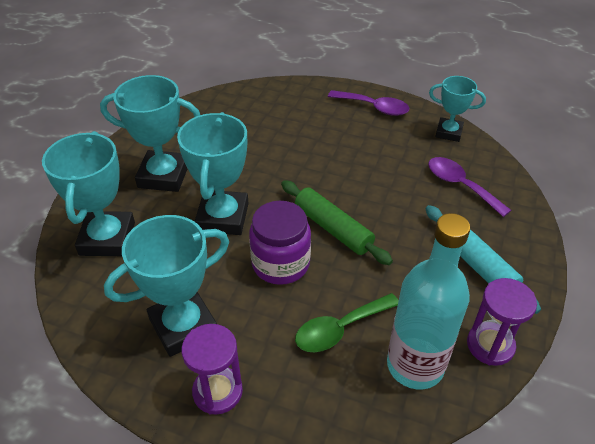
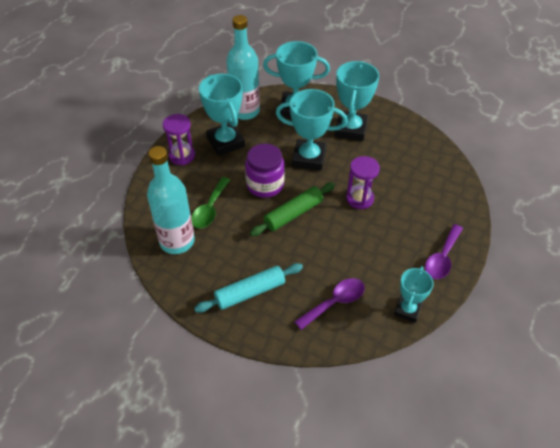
camera: 95 degrees right, 5 degrees up
(104, 306) = (245, 111): none -> turquoise bottle
(340, 329) = (210, 209): green spoon -> green spoon turned 135 degrees counterclockwise
(490, 345) = (182, 283): purple hourglass -> purple hourglass (359, 199)

